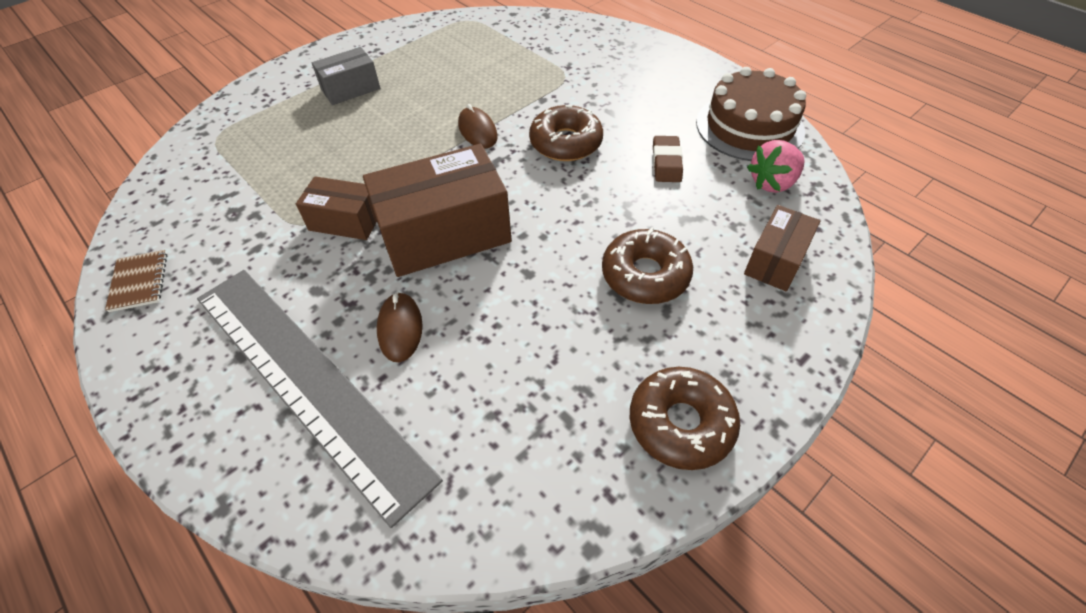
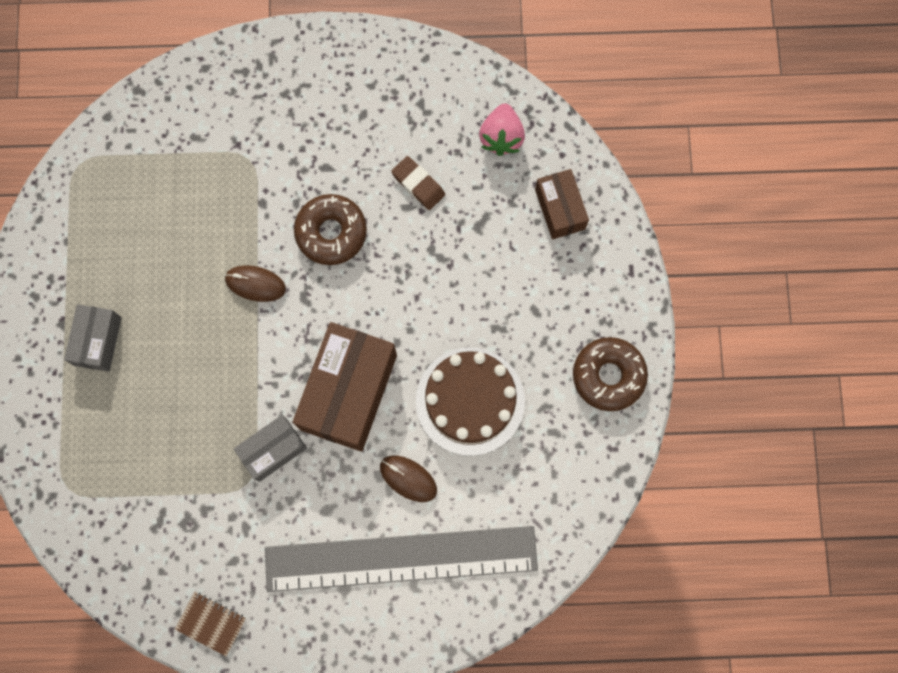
camera: 50 degrees left, 25 degrees up
(345, 221) = (273, 450): brown box -> grey box
(645, 275) = (499, 297): brown donut -> none
(749, 127) = (438, 89): brown cake -> brown cake (470, 401)

